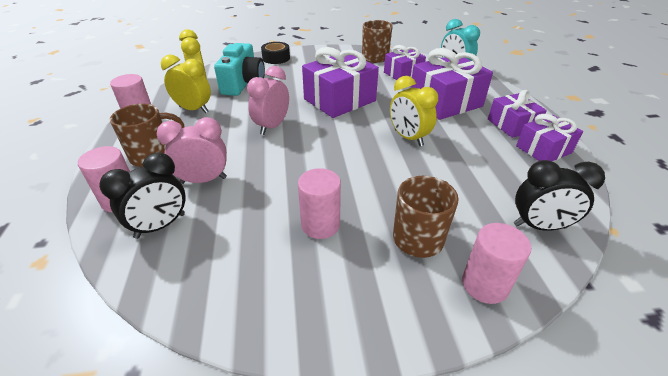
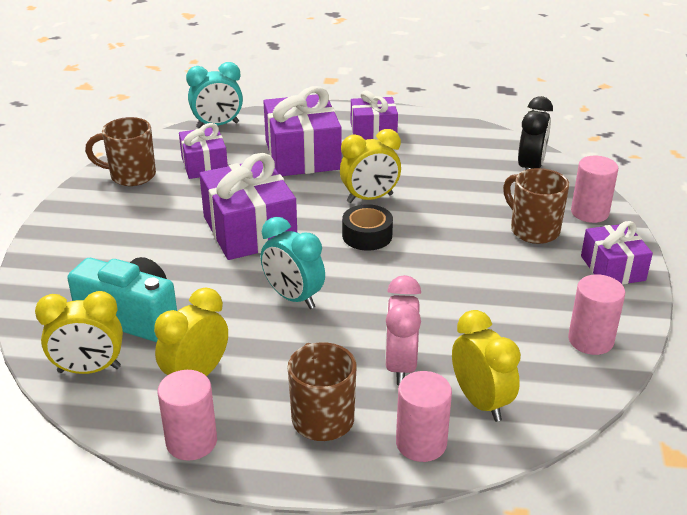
camera: 75 degrees left, 5 degrees down
(160, 226) = (481, 402): black clock -> yellow clock
(272, 126) = (293, 298): pink clock -> turquoise clock
(276, 58) = (51, 271): black tape -> black tape (367, 235)
(320, 225) = (504, 284): pink cylinder -> pink cylinder (590, 340)
(543, 149) = (424, 129): purple gift -> purple gift (612, 268)

